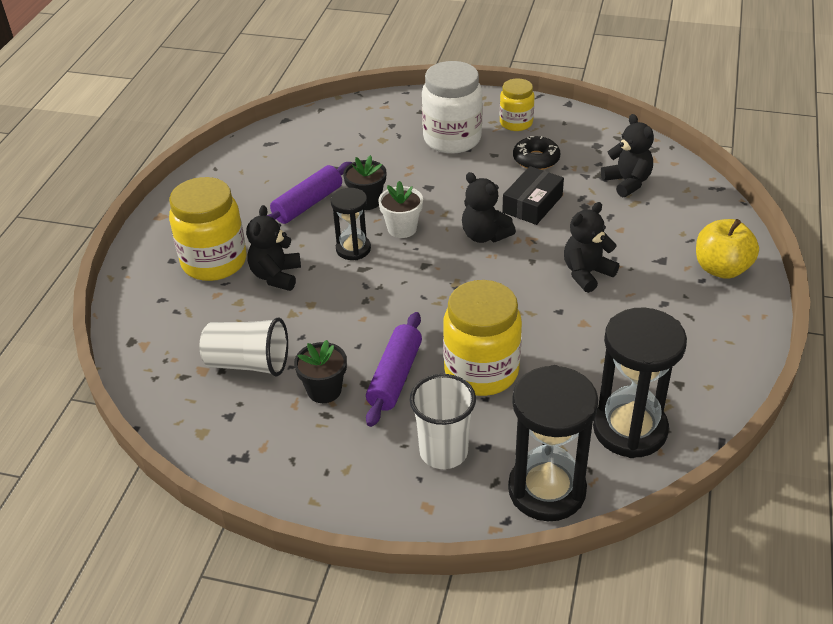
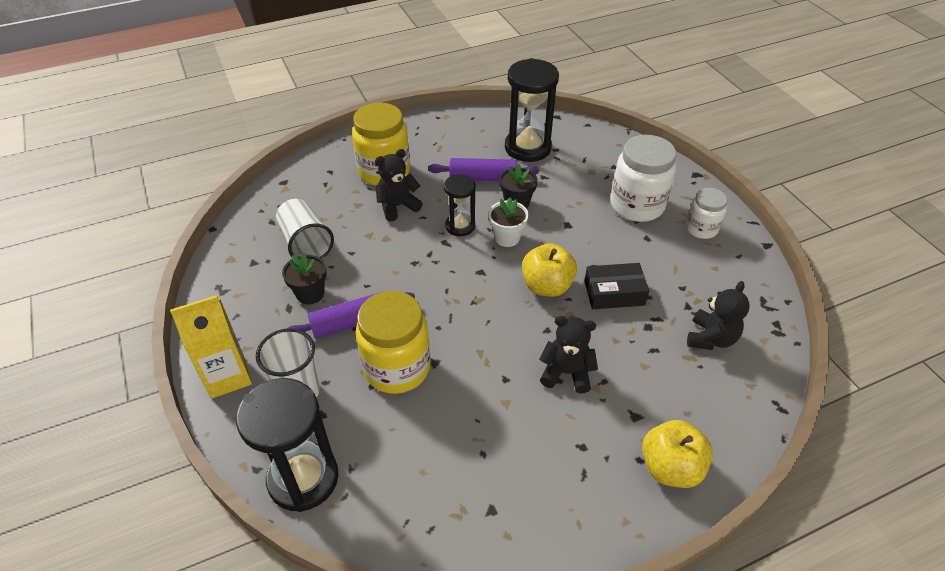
camera: 50 degrees right, 5 degrees up
(369, 498) = (227, 376): none -> yellow carton
(485, 235) = (547, 286): black teddy bear -> yellow apple
(516, 123) = (701, 228): yellow jar -> white jar
(536, 159) = (670, 265): black donut -> none
(630, 429) = (409, 501): black hourglass -> black hourglass (527, 147)

